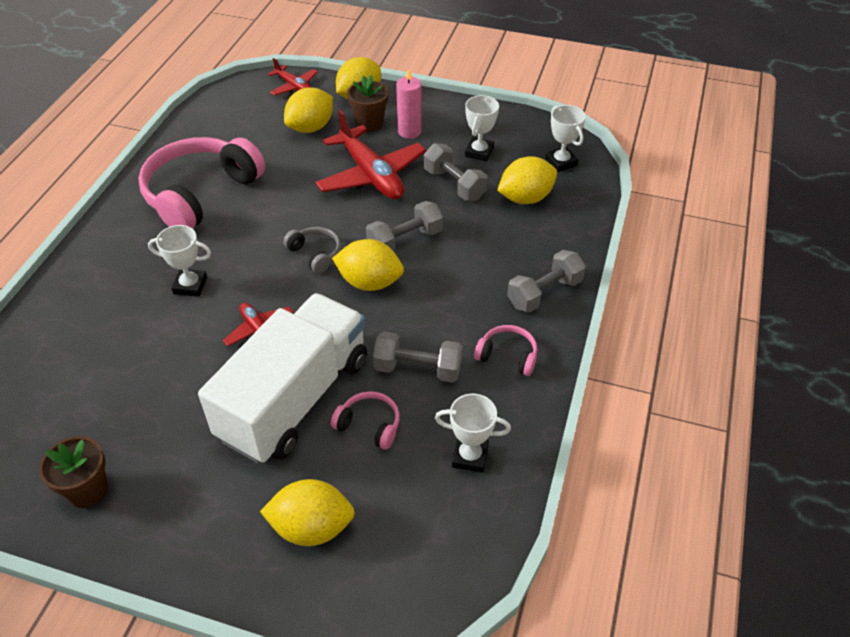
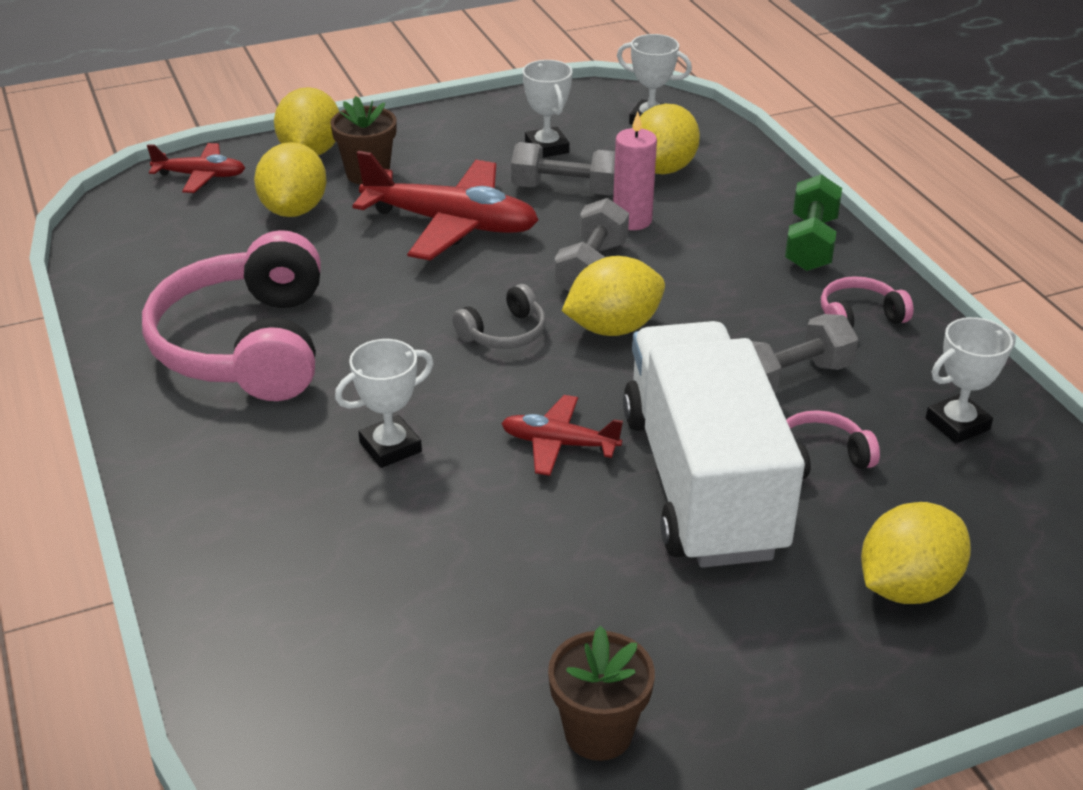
camera: 40 degrees left, 10 degrees down
(315, 254) = (504, 333): grey headphones -> grey headphones turned 135 degrees clockwise
(409, 131) = (432, 161): pink candle -> pink candle (632, 220)
(544, 293) = (810, 244): grey dumbbell -> green dumbbell

